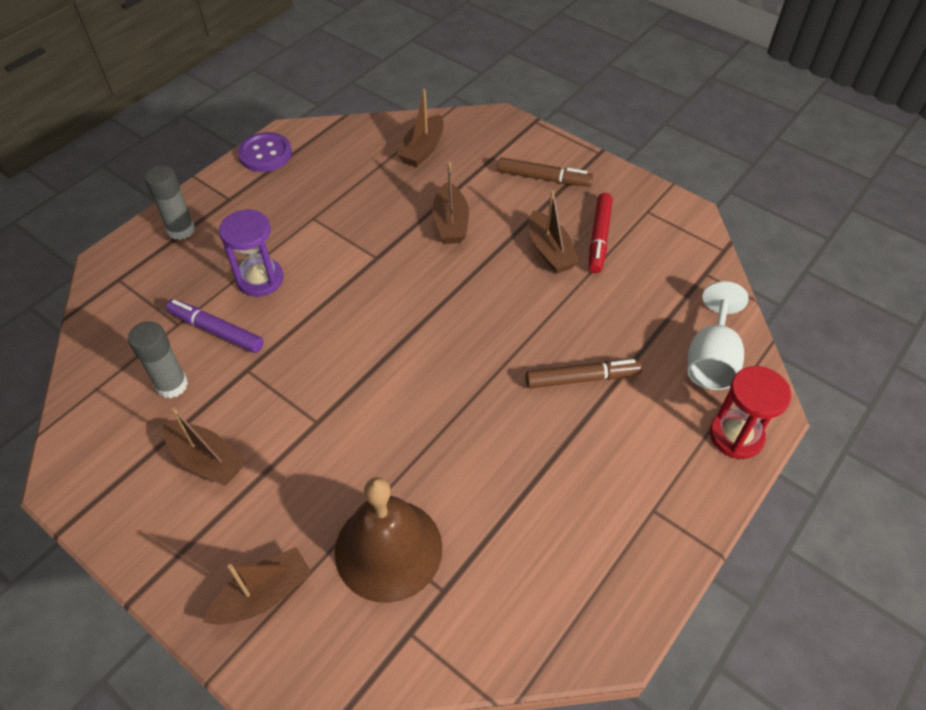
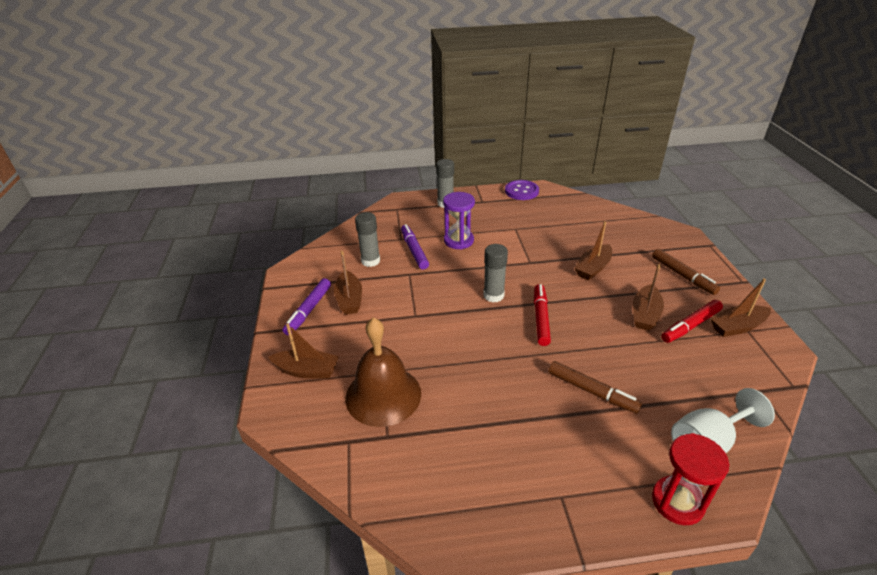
camera: 45 degrees right, 15 degrees down
(167, 517) = (308, 310): none -> purple marker
(380, 331) = (493, 295): none -> grey glue stick
(422, 149) = (614, 226): brown boat -> brown boat (737, 327)
(458, 326) = (541, 318): none -> red marker

